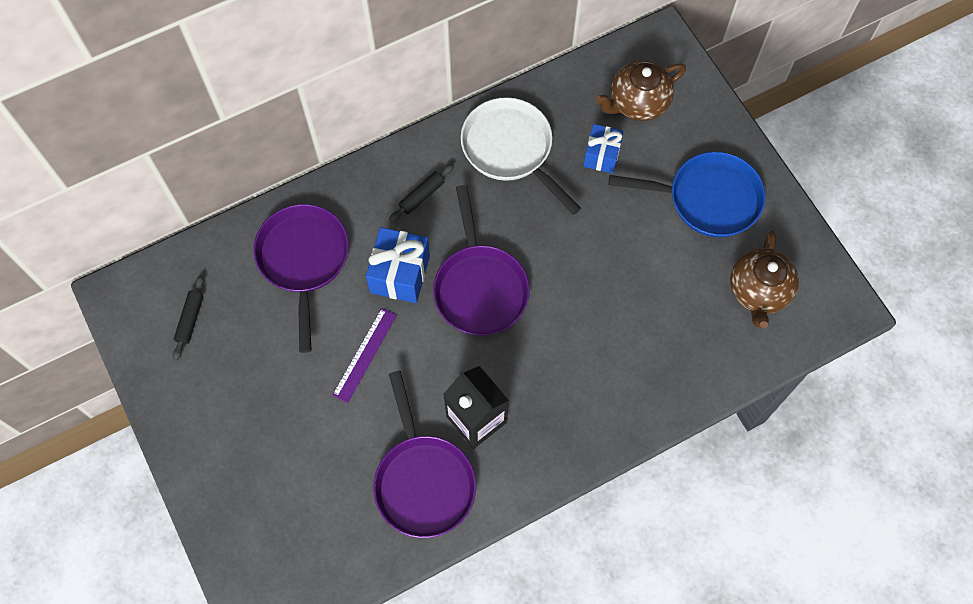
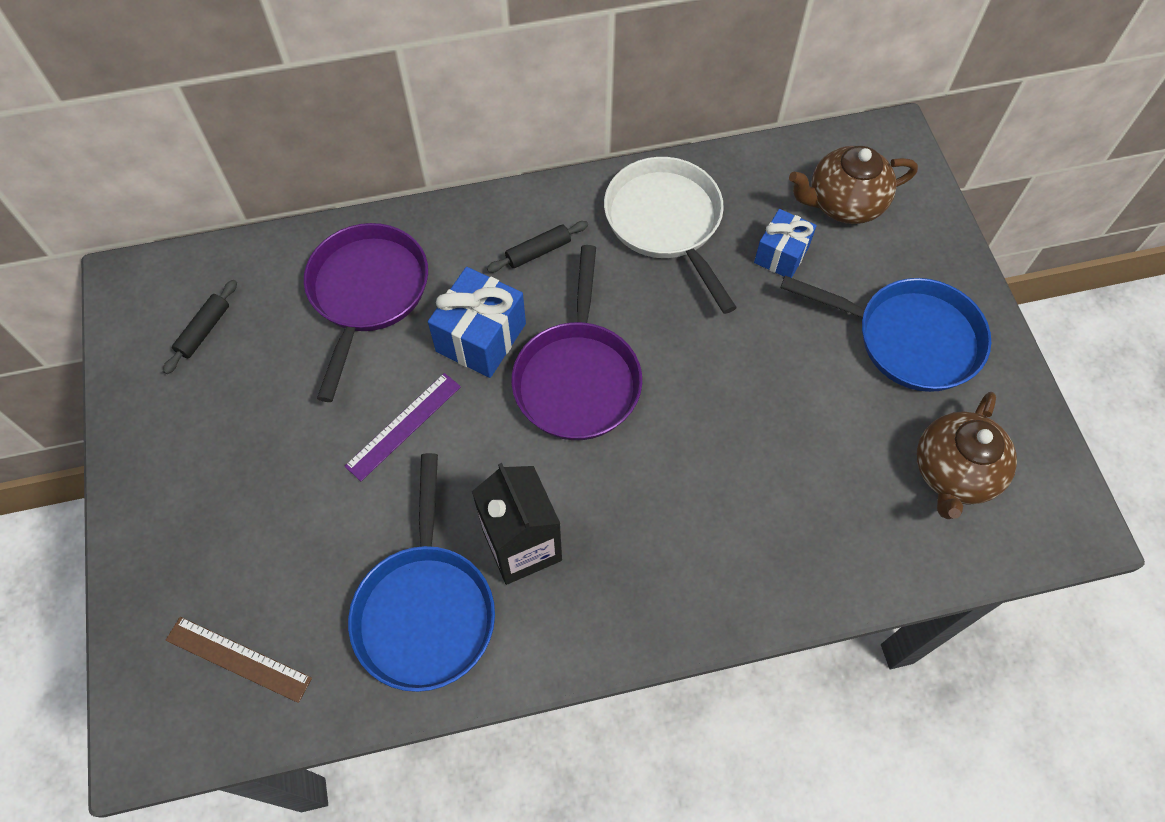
camera: 15 degrees right, 5 degrees down
(304, 548) = (238, 659): none -> brown ruler
(423, 481) = (425, 610): purple pan -> blue pan

